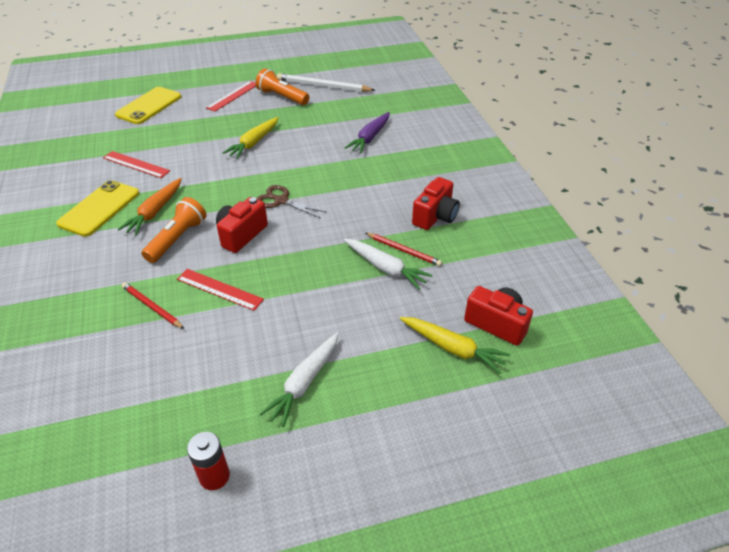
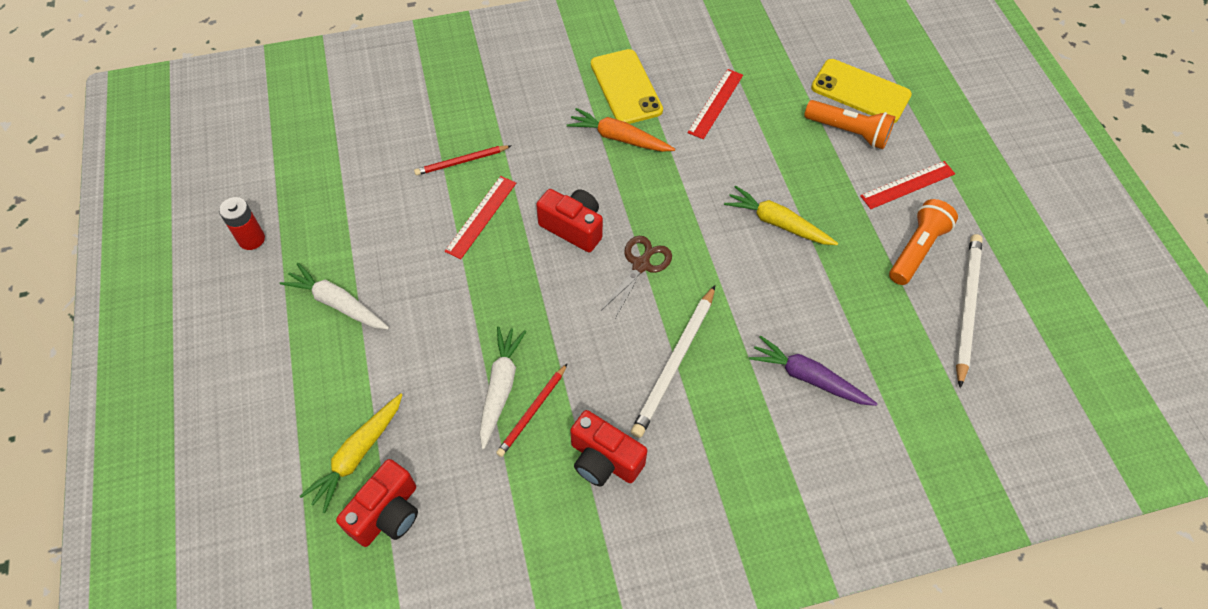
camera: 90 degrees right, 15 degrees up
(99, 208) = (626, 87): yellow phone -> yellow phone turned 45 degrees clockwise
(152, 307) = (461, 162): red pencil -> red pencil turned 150 degrees counterclockwise
(177, 239) = (568, 167): orange flashlight -> orange flashlight (849, 132)
(233, 96) = (907, 185): red ruler -> red ruler turned 60 degrees counterclockwise
(361, 186) = (675, 363): none -> white pencil
(385, 268) = (500, 387): white carrot -> white carrot turned 150 degrees clockwise

